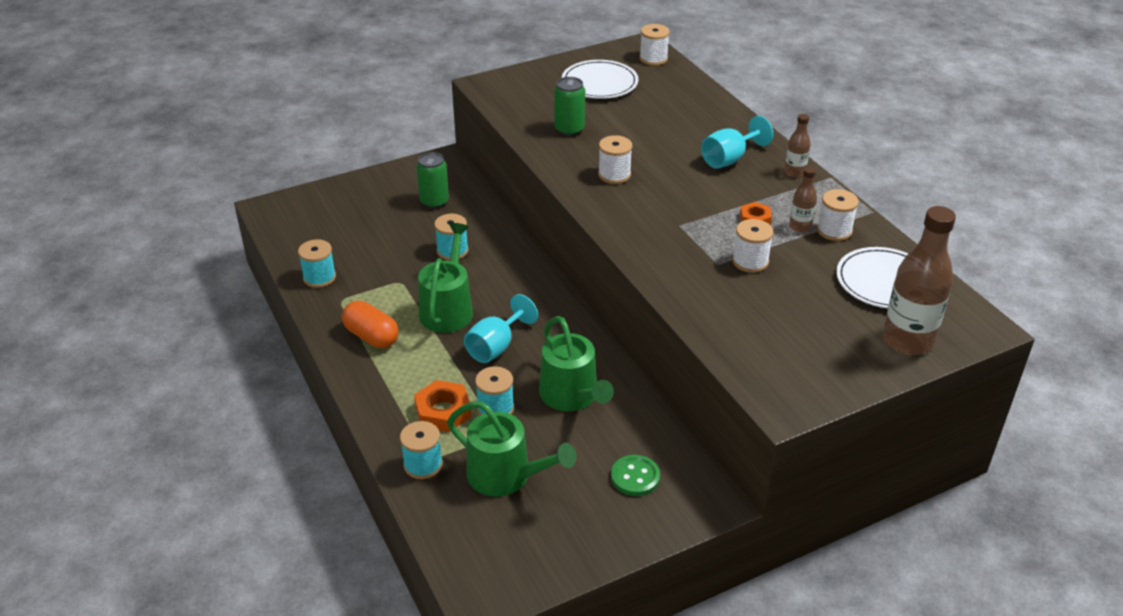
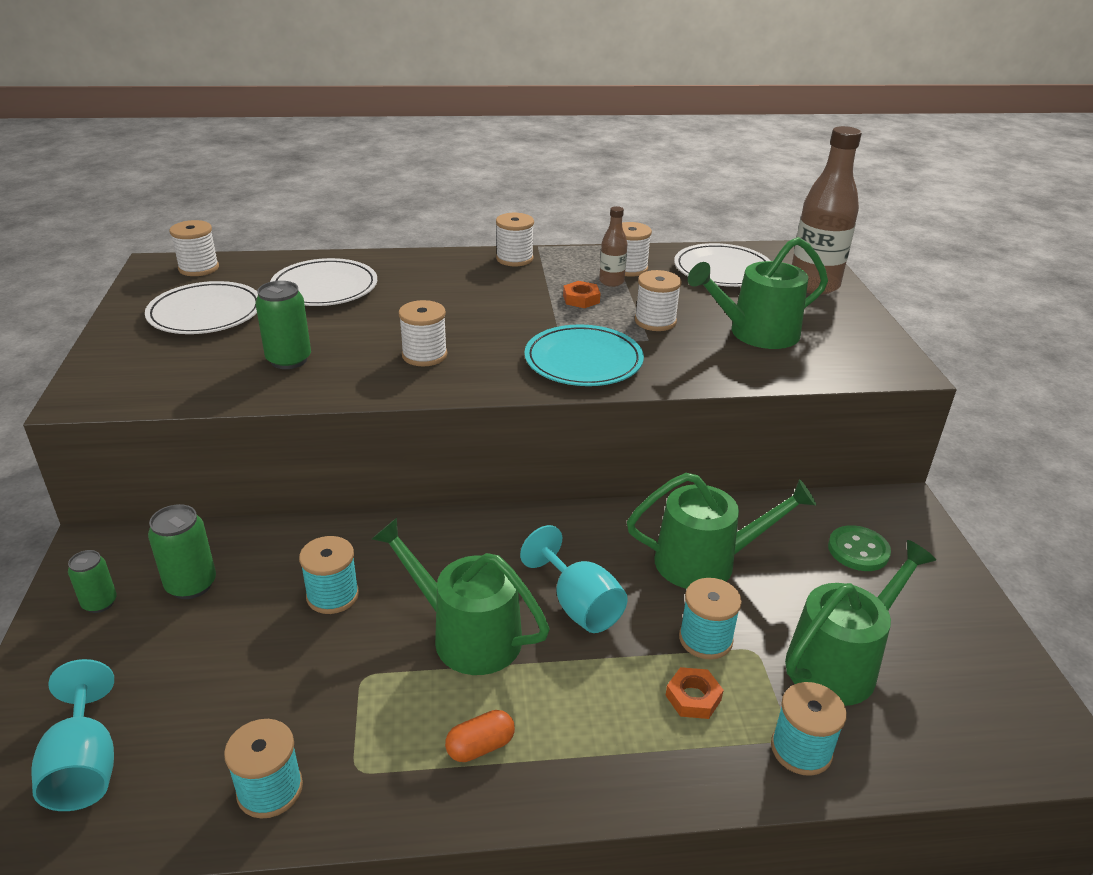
camera: 70 degrees left, 5 degrees down
(371, 336) = (480, 747): orange capsule -> orange capsule, size x0.62
(407, 180) = (100, 603): none -> green can
(443, 411) = (693, 697): orange nut -> orange nut, size x0.61
(660, 240) = (583, 361): none -> turquoise plate
(670, 110) = (324, 287): none -> white plate
(729, 159) = (459, 282): turquoise goblet -> turquoise goblet (84, 766)
(776, 317) = (756, 333): none -> green watering can
(794, 172) = (514, 259): brown bottle -> white spool

